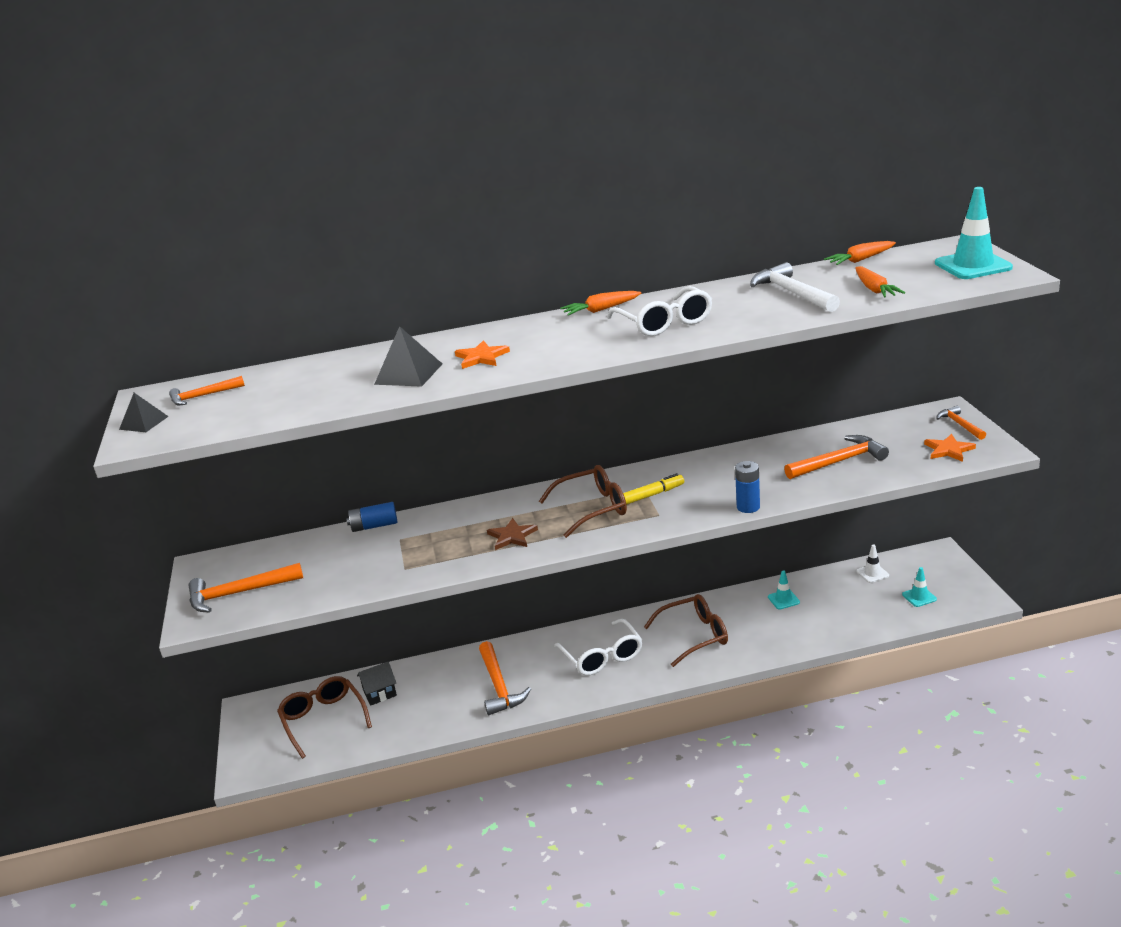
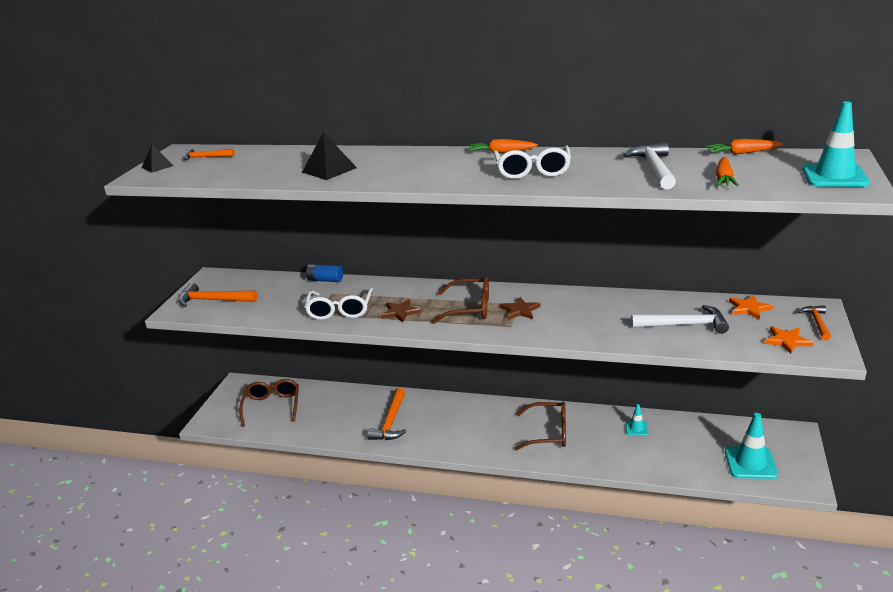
camera: 25 degrees right, 0 degrees up
(380, 693) = (316, 400): black house -> none
(481, 357) = (385, 169): orange star -> orange star (749, 308)
(602, 656) = (473, 425): white glasses -> white glasses (340, 310)
(652, 495) = (520, 310): yellow marker -> brown star
(748, 507) = (580, 340): blue battery -> none
(839, 461) = (684, 325): orange hammer -> white hammer
(872, 573) = (725, 431): white traffic cone -> none
(919, 597) = (750, 463): turquoise traffic cone -> turquoise traffic cone, size x1.93

